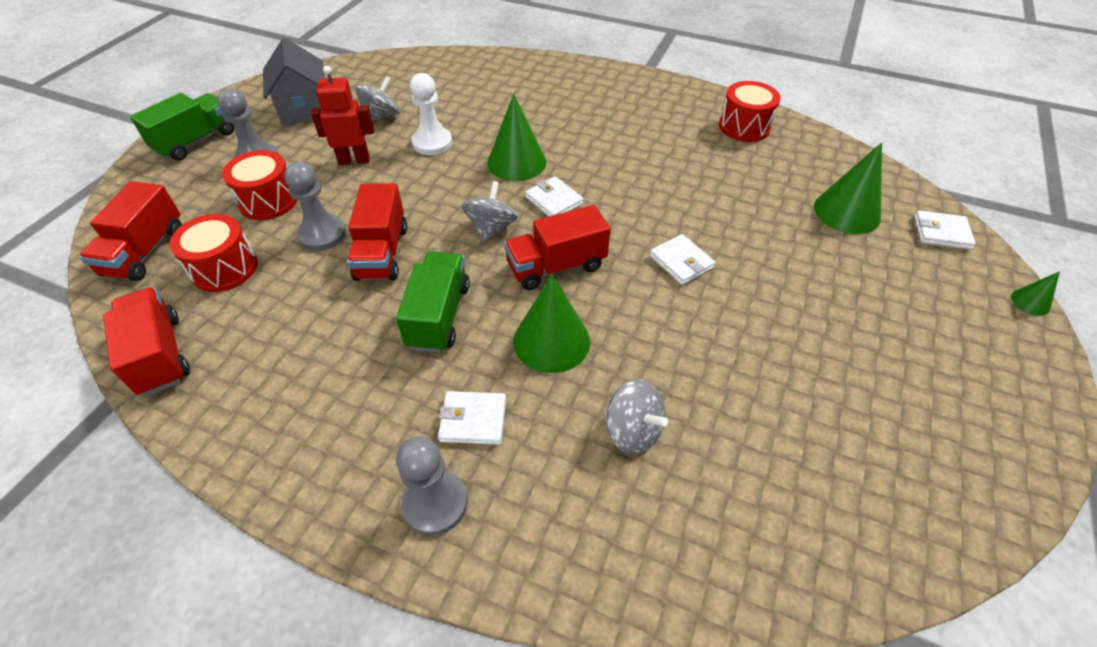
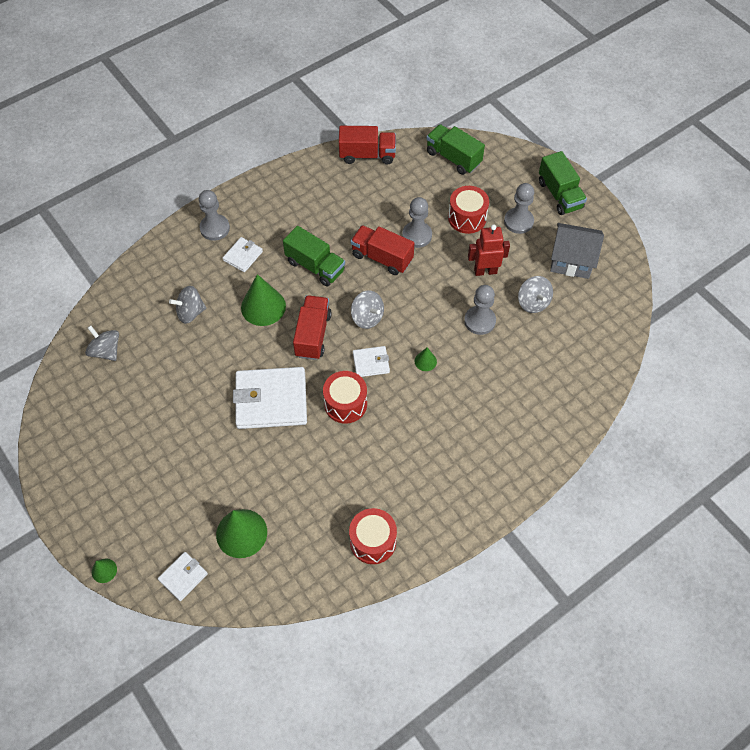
camera: 120 degrees right, 10 degrees up
(145, 251) = (453, 158): red truck -> green truck
(224, 268) = (416, 187): red drum -> red drum (345, 404)
(354, 160) = (485, 271): red robot -> red robot turned 120 degrees counterclockwise
(432, 143) = (479, 321): white pawn -> grey pawn
(517, 162) = (425, 361): green cone -> green cone, size x0.48
(681, 262) = (271, 400): white wallet -> white wallet, size x2.03
(803, 515) = (106, 351): none -> grey spinning top

